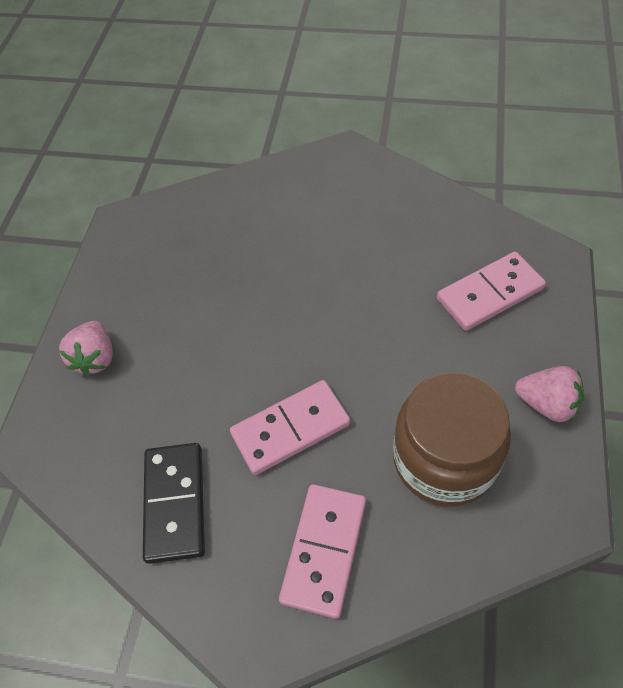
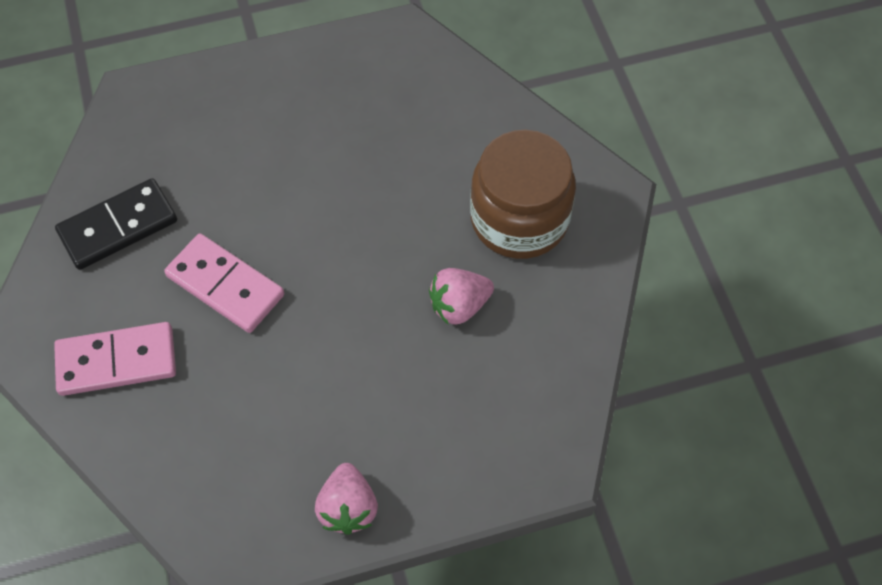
camera: 60 degrees right, 5 degrees up
(95, 358) = (234, 94): pink strawberry -> pink strawberry (459, 305)
(444, 459) = (245, 430): brown jar -> brown jar (519, 219)
(490, 294) = (469, 410): pink domino -> none

